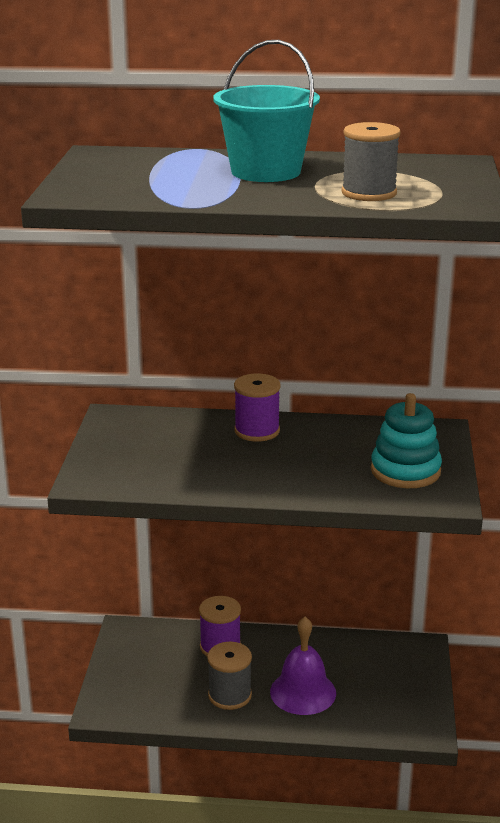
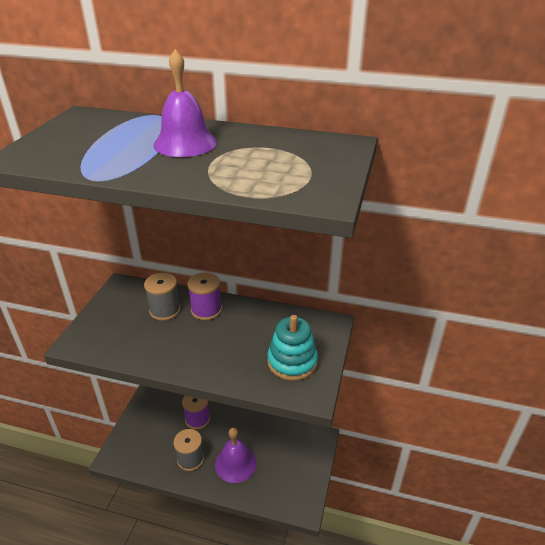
camera: 10 degrees right, 10 degrees up
(266, 172) = (185, 143): turquoise bucket -> purple bell
(369, 193) = (248, 174): grey spool -> grey spool (165, 310)

